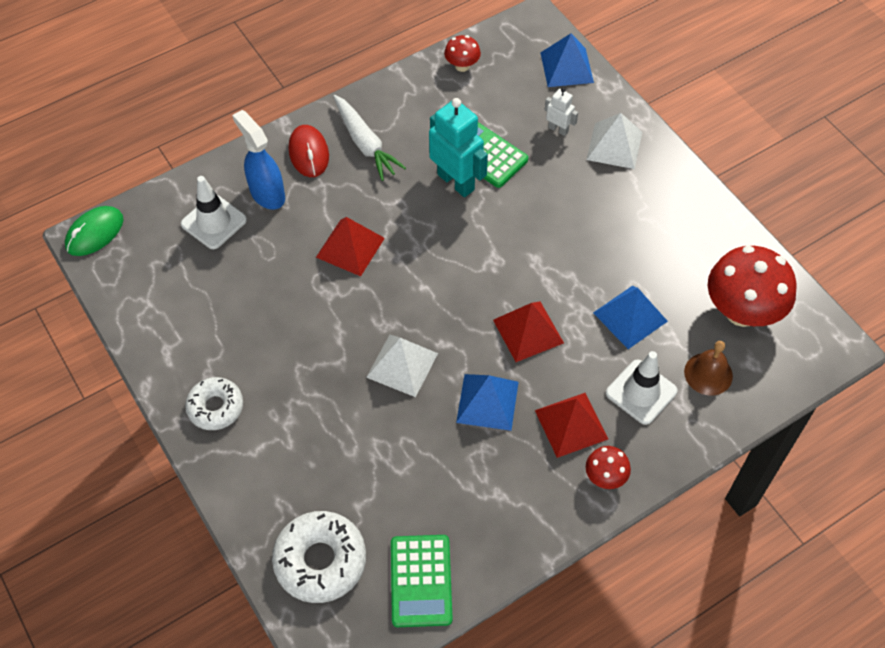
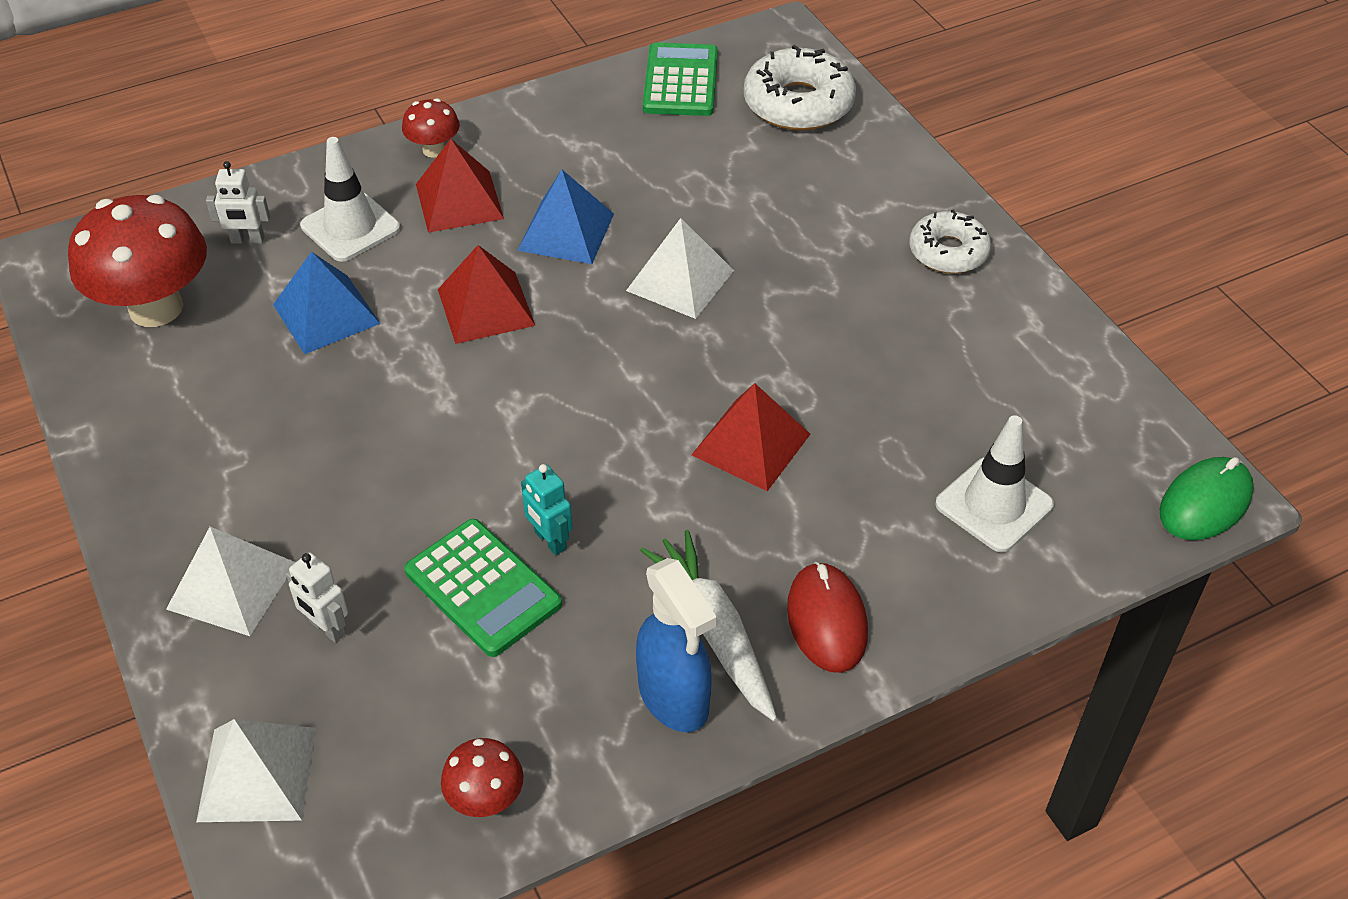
camera: 175 degrees left, 10 degrees down
(267, 194) = (902, 547): blue spray bottle -> blue spray bottle (674, 699)
(456, 182) = (550, 540): turquoise robot -> turquoise robot, size x0.51
(567, 67) = (256, 773): blue pyramid -> white pyramid
(708, 374) = (247, 240): brown bell -> white robot

